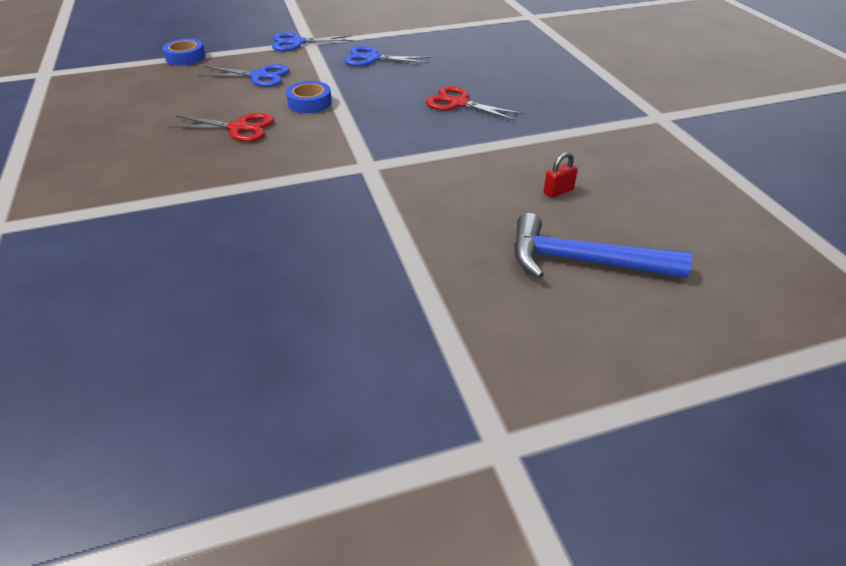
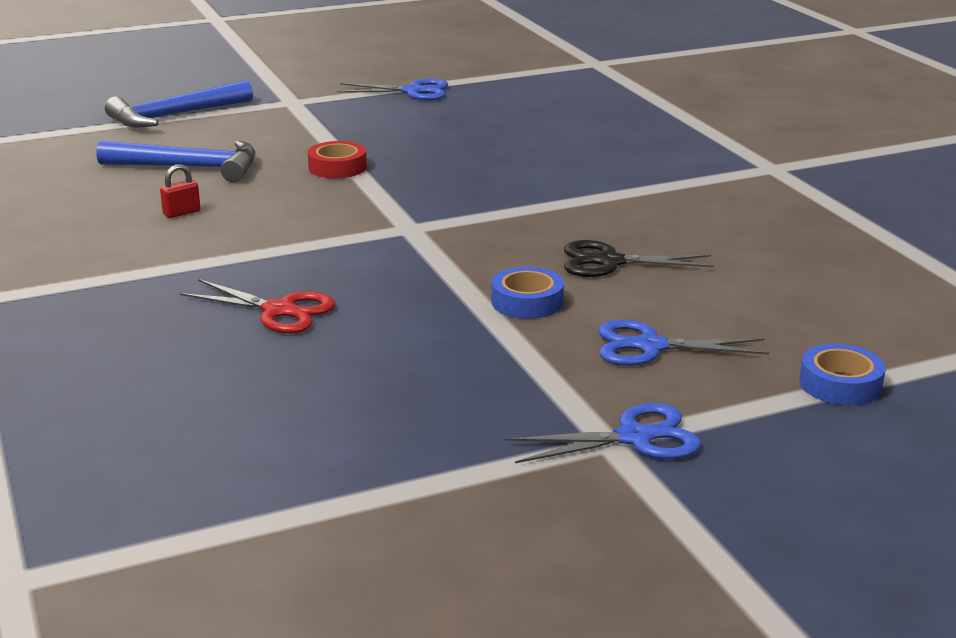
camera: 175 degrees right, 15 degrees down
(239, 128) = (609, 262): red scissors -> black scissors
(372, 58) = (447, 399): blue scissors -> blue scissors (413, 91)
(426, 253) = (337, 167): none -> red tape
(669, 403) = (174, 115): none -> blue hammer

